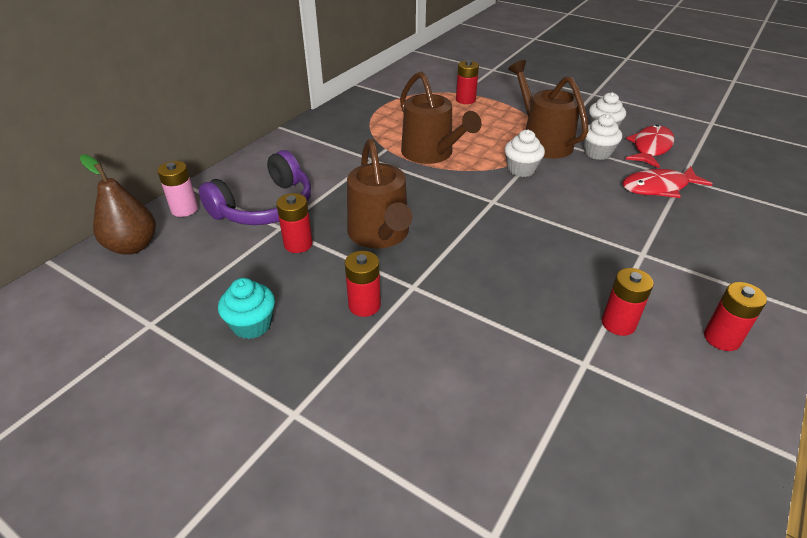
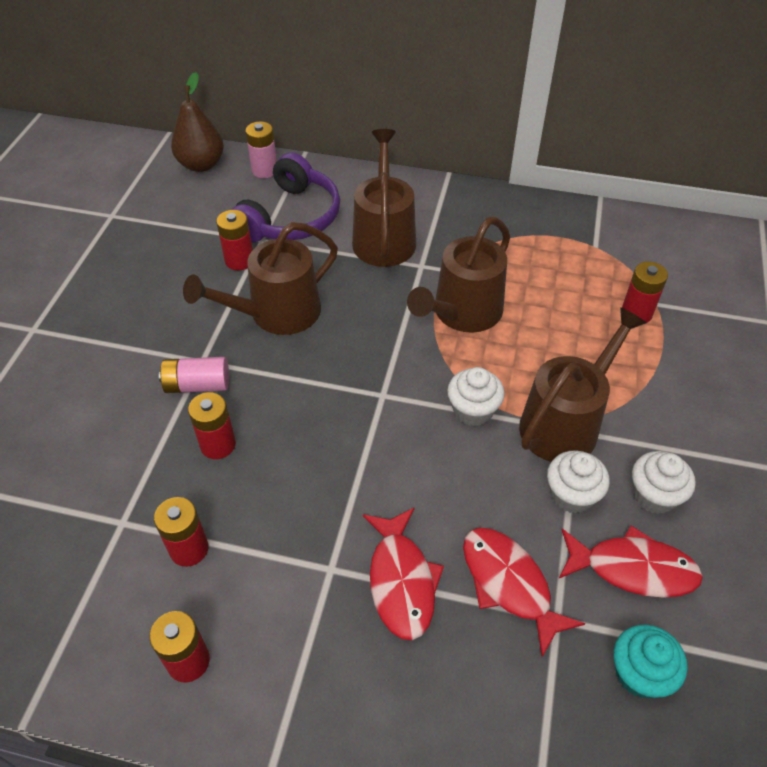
camera: 70 degrees right, 10 degrees up
(252, 325) = (123, 271): turquoise cupcake -> turquoise cupcake (640, 673)
(265, 206) = (290, 217): purple headphones -> purple headphones turned 90 degrees counterclockwise
(329, 167) = (384, 237): none -> brown watering can
(364, 305) = (165, 333): red battery -> red battery (218, 445)
(441, 293) = (197, 385): none -> pink battery
(654, 226) = (401, 581): none -> red fish

